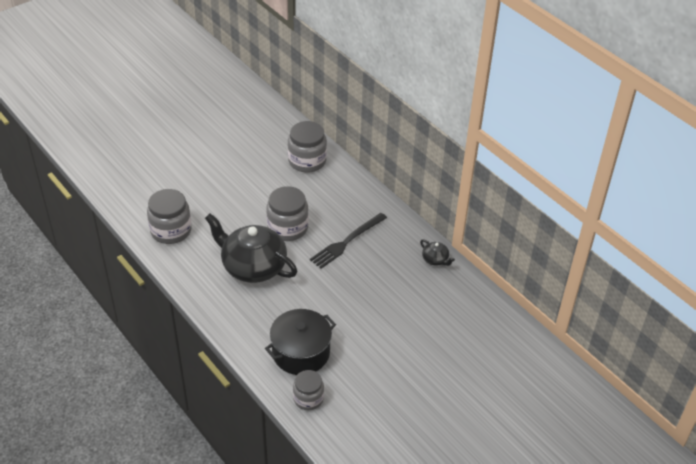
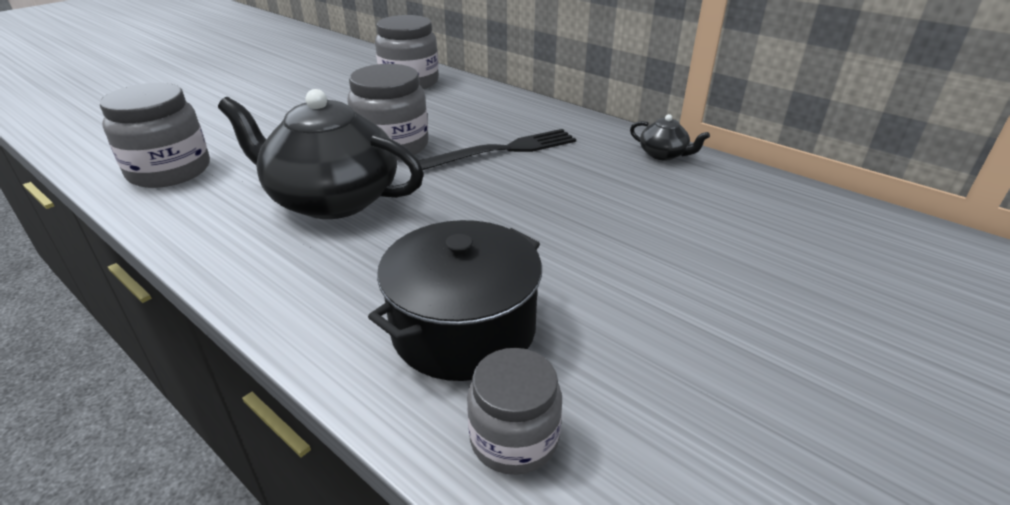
camera: 10 degrees left, 10 degrees down
(347, 242) = (502, 151): black fork -> black fork turned 150 degrees counterclockwise

